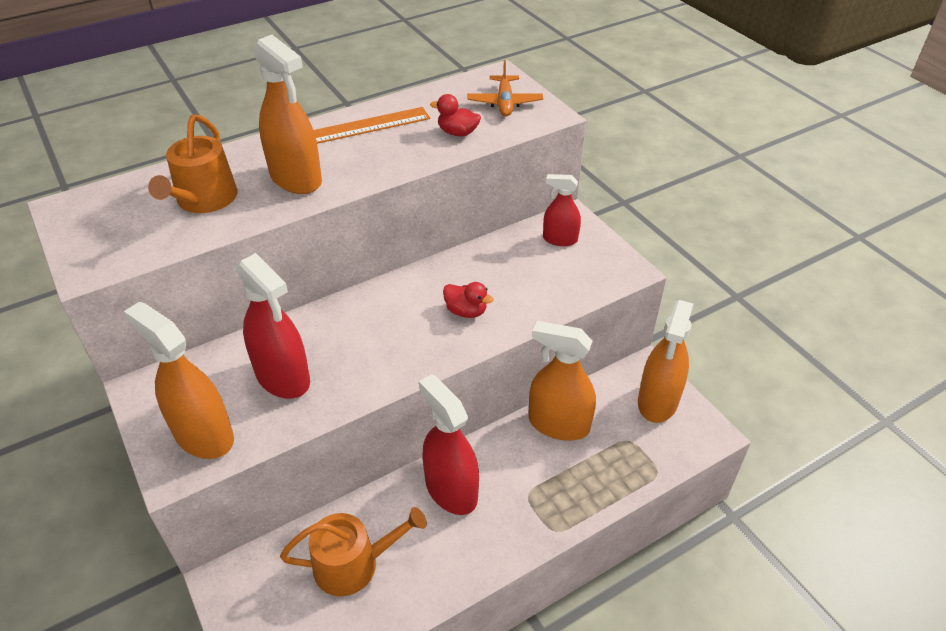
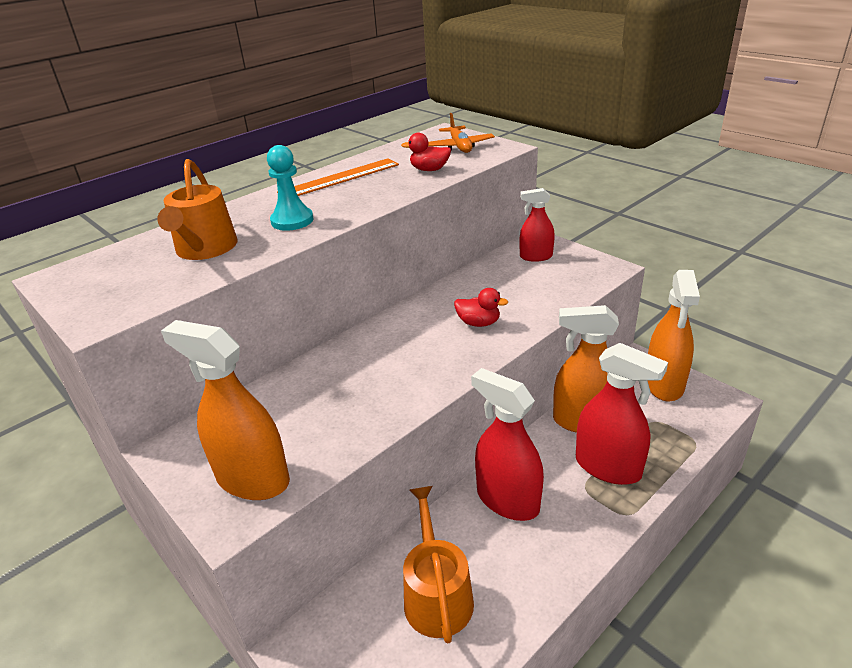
camera: 10 degrees left, 10 degrees down
(283, 377) = (319, 410): red spray bottle -> red spray bottle (608, 467)
(296, 179) = (292, 221): orange spray bottle -> turquoise pawn
(354, 564) = (436, 594): orange watering can -> orange watering can turned 75 degrees counterclockwise

